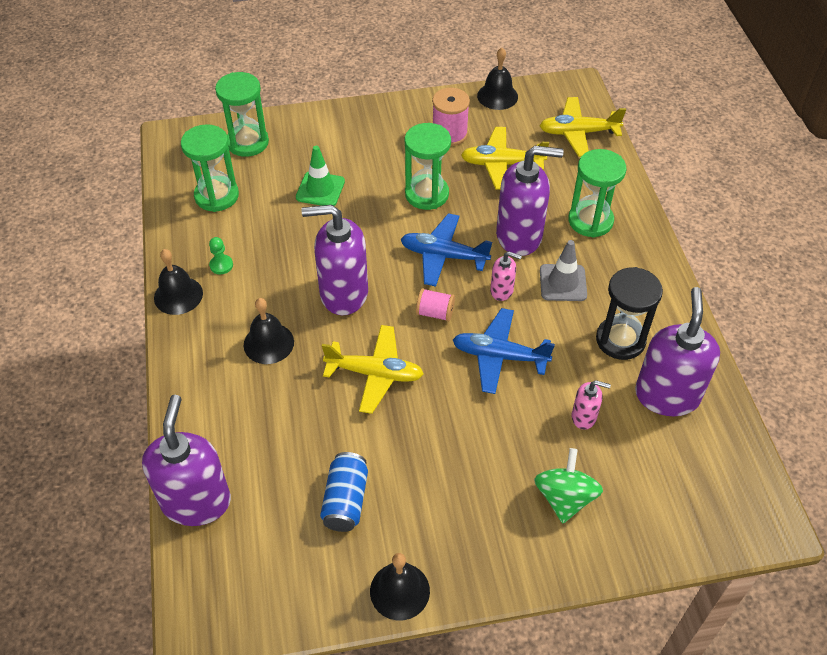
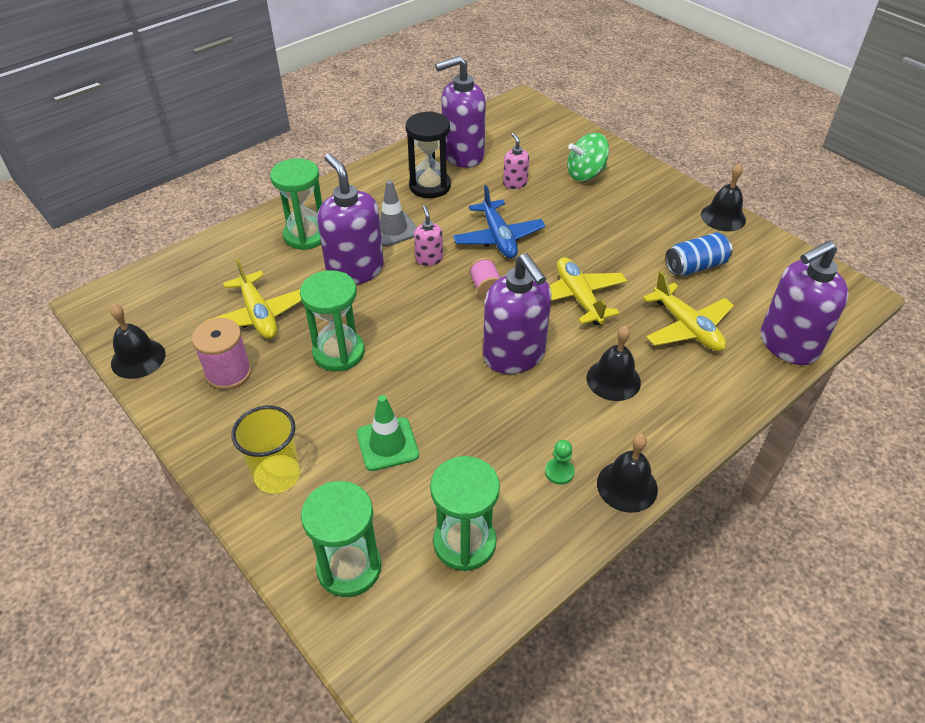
camera: 120 degrees left, 5 degrees down
(339, 132) = (277, 475): none -> yellow cup
(443, 256) = (415, 308): blue plane -> none
(578, 133) = (179, 278): yellow plane -> yellow plane (687, 327)

